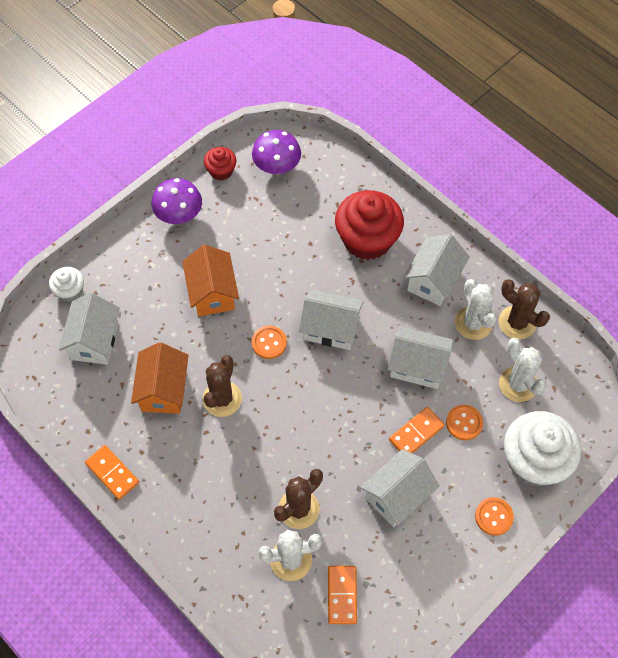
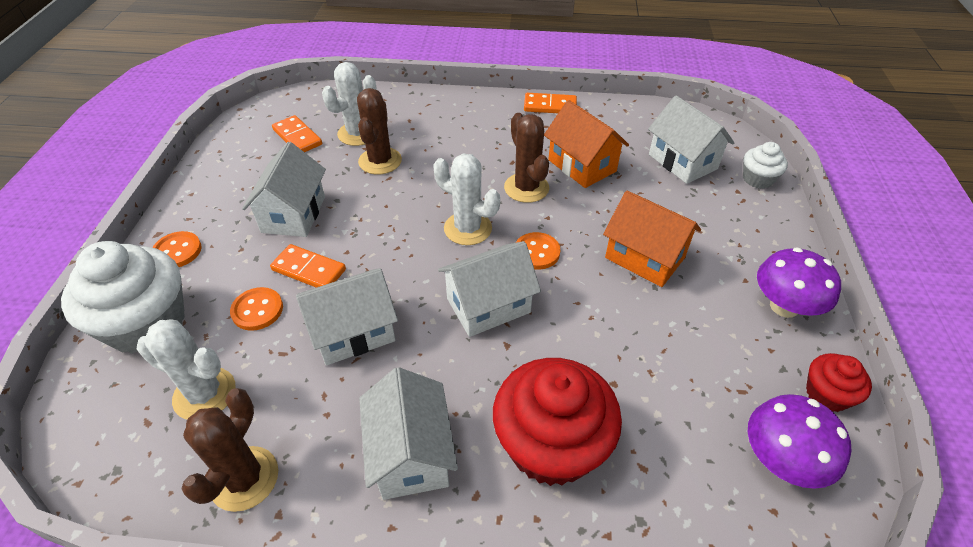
camera: 140 degrees right, 15 degrees down
(416, 433) = (309, 270): orange domino -> orange domino turned 75 degrees counterclockwise
(473, 323) = (312, 432): white cactus -> white cactus (468, 228)
(517, 323) = (244, 478): brown cactus -> brown cactus turned 75 degrees counterclockwise

